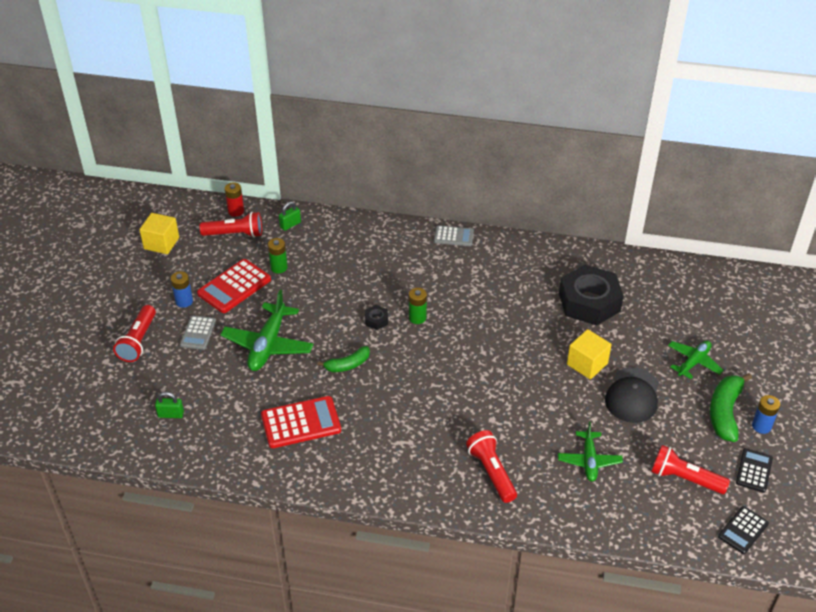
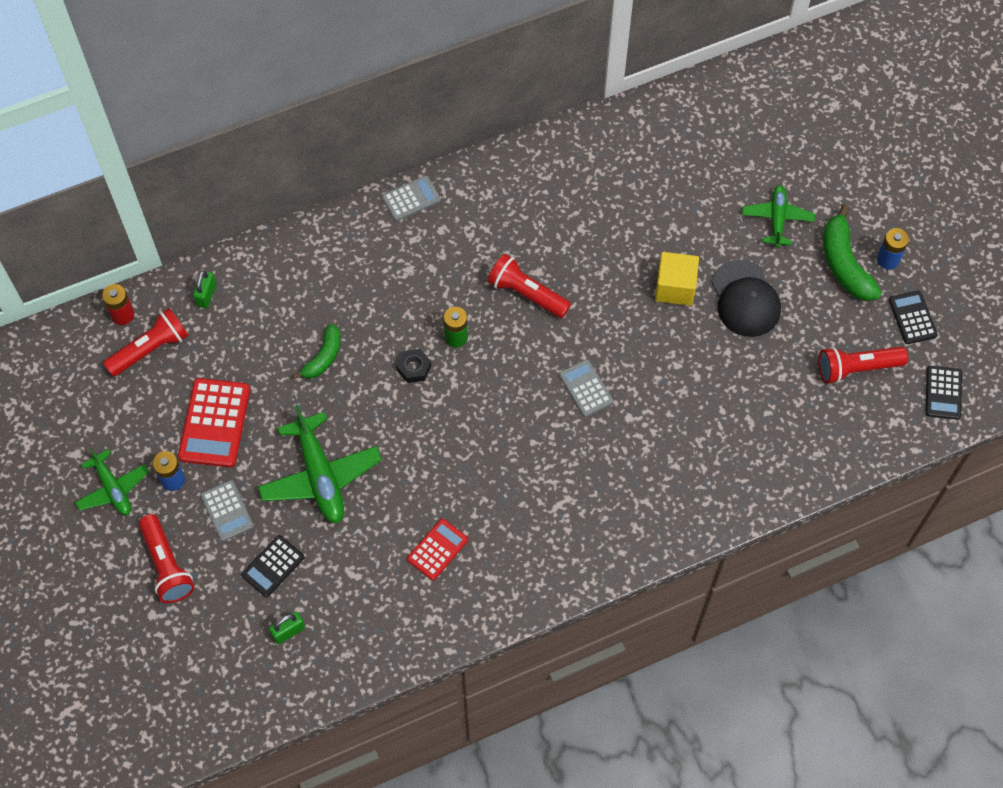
camera: 35 degrees left, 20 degrees up
(161, 243) = (71, 416): yellow cube -> none
(195, 375) = (273, 566): none -> black calculator
(279, 267) = (244, 364): green battery -> none
(301, 423) = (437, 549): red calculator -> red calculator, size x0.61
(347, 365) = (429, 446): green banana -> green banana (323, 357)
(477, 388) = (585, 388): none -> grey calculator
(491, 472) = (673, 481): red flashlight -> red flashlight (526, 293)
(589, 302) = (622, 203): black nut -> none
(589, 460) = (756, 405): green plane -> green plane (113, 488)

